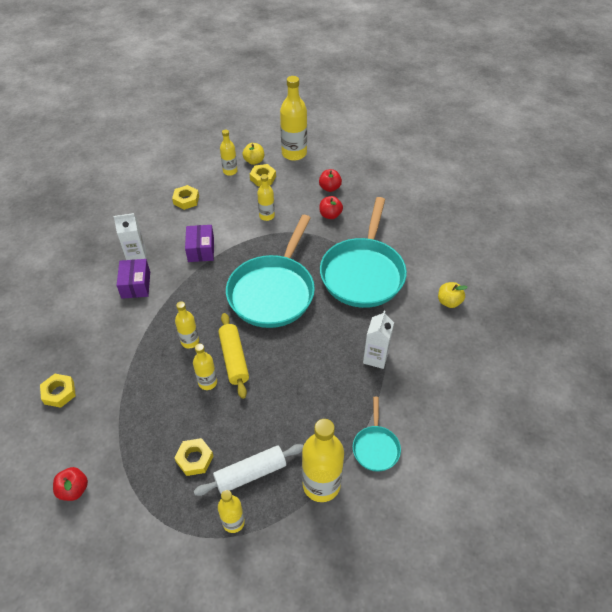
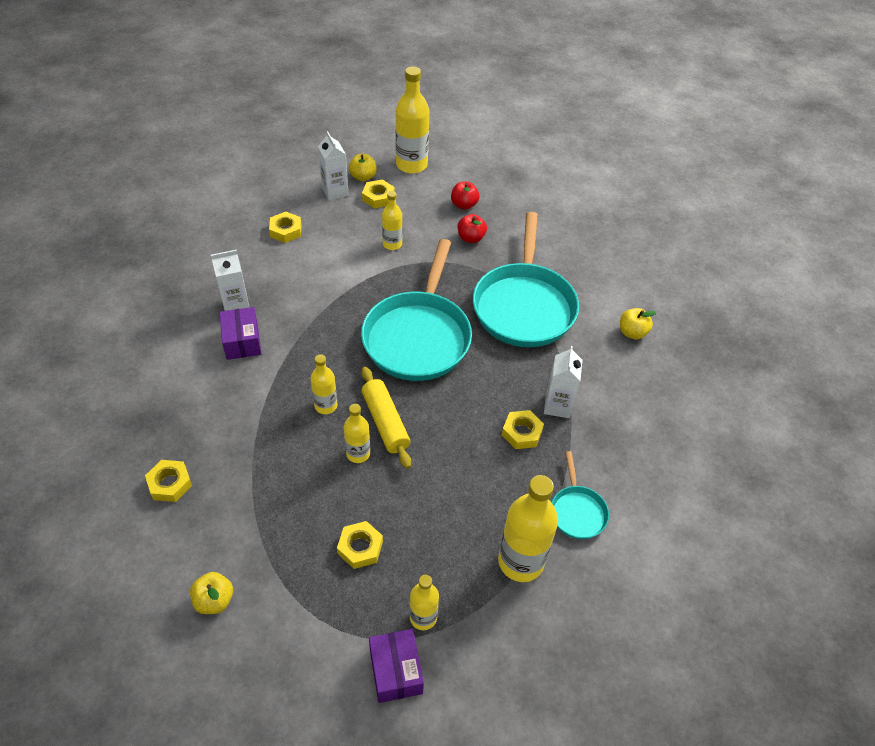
camera: 10 degrees left, 0 degrees up
(74, 489) = (214, 600): red apple -> yellow apple
(201, 250) = (317, 291): purple box -> purple box (396, 671)
(230, 171) = (335, 191): yellow bottle -> white carton
(250, 473) = (432, 557): white rolling pin -> none
(342, 377) = (522, 433): none -> yellow nut

